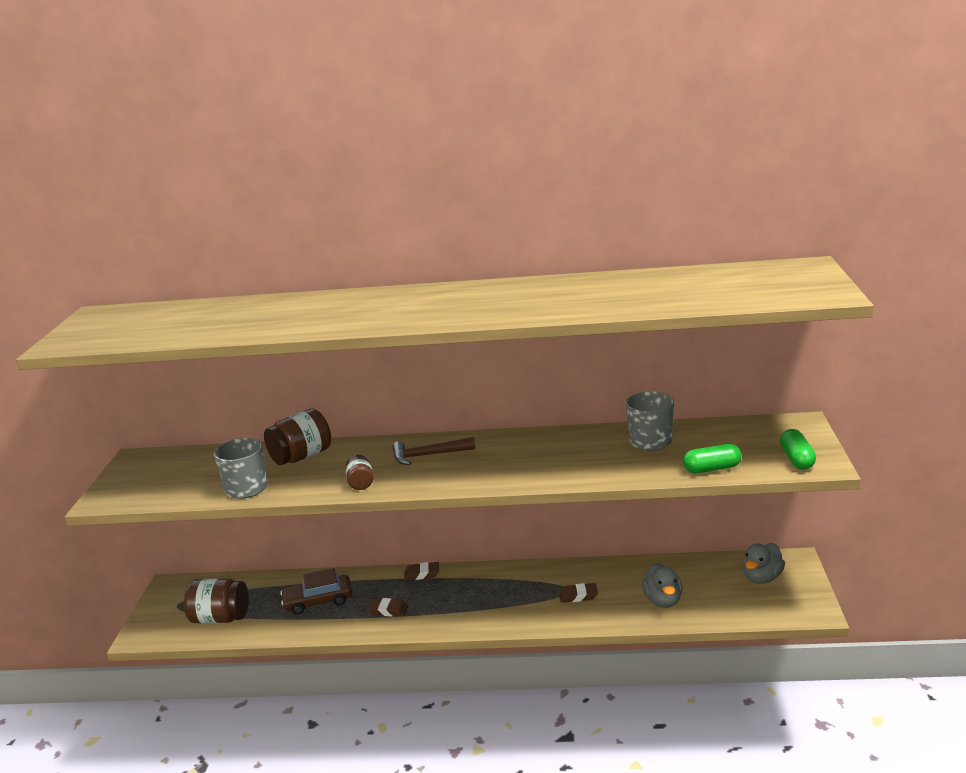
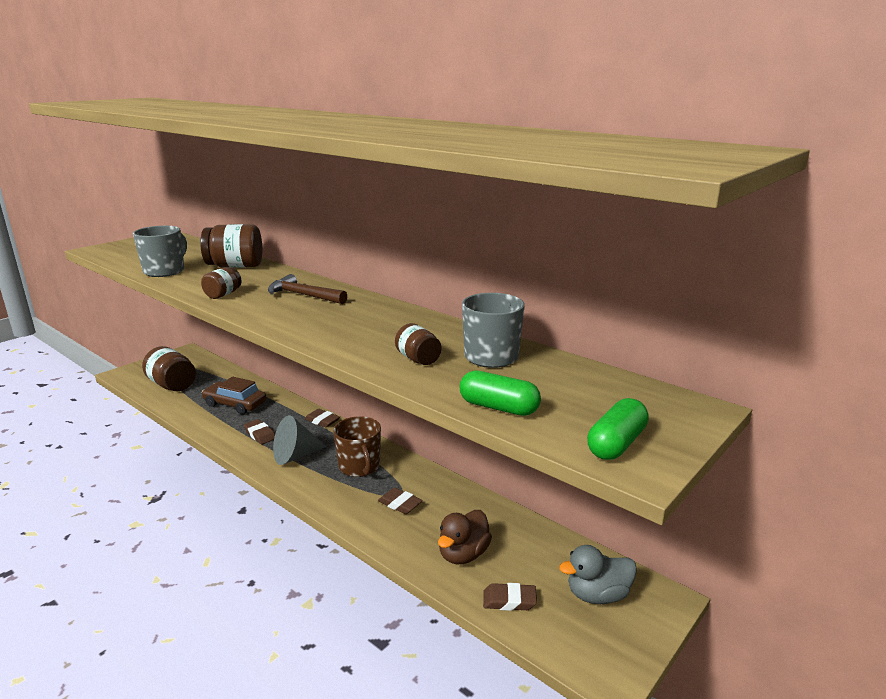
camera: 35 degrees right, 0 degrees up
(447, 608) = (295, 455): none -> grey cone
(510, 589) = (359, 467): none -> brown mug
(612, 463) = (418, 359): none -> brown jar
(663, 601) = (463, 554): grey duck -> brown duck
(723, 608) = (509, 600): none -> brown eraser

